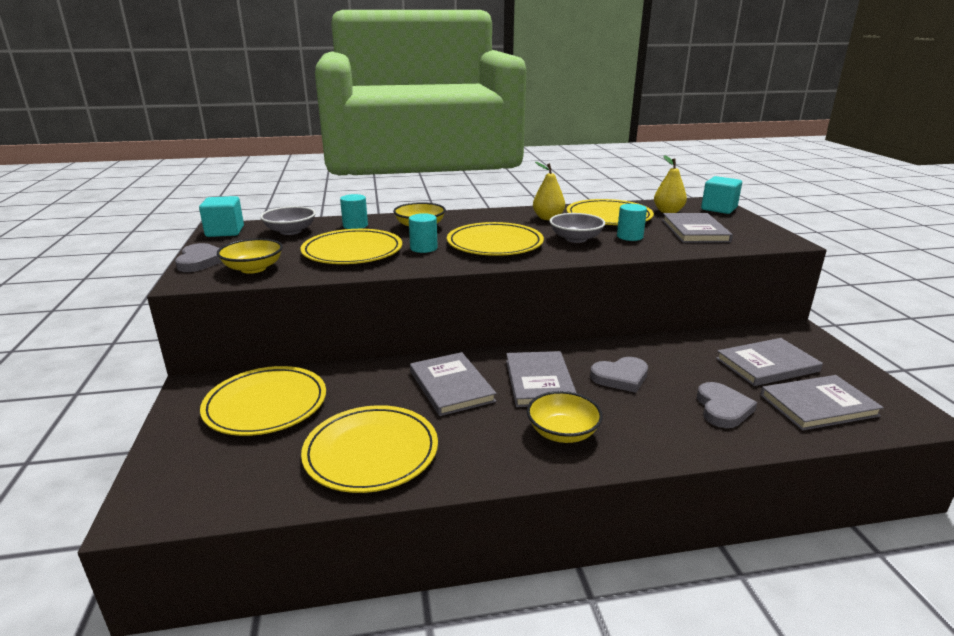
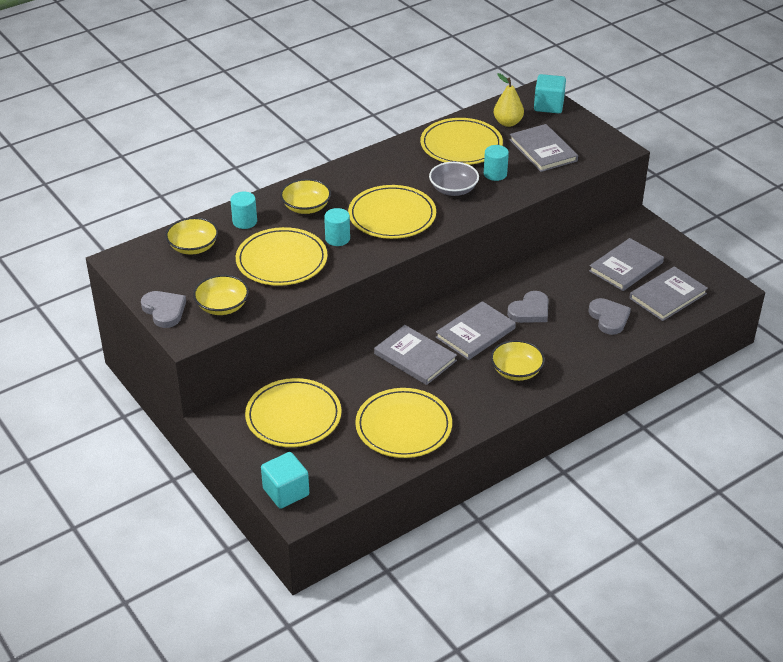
camera: 25 degrees left, 15 degrees up
(225, 232) = (131, 265): turquoise cube -> turquoise cube (286, 492)
(290, 231) = (193, 247): grey bowl -> yellow bowl
(539, 382) = (475, 333): grey book -> grey book turned 75 degrees clockwise
(548, 218) = (409, 162): yellow pear -> none

